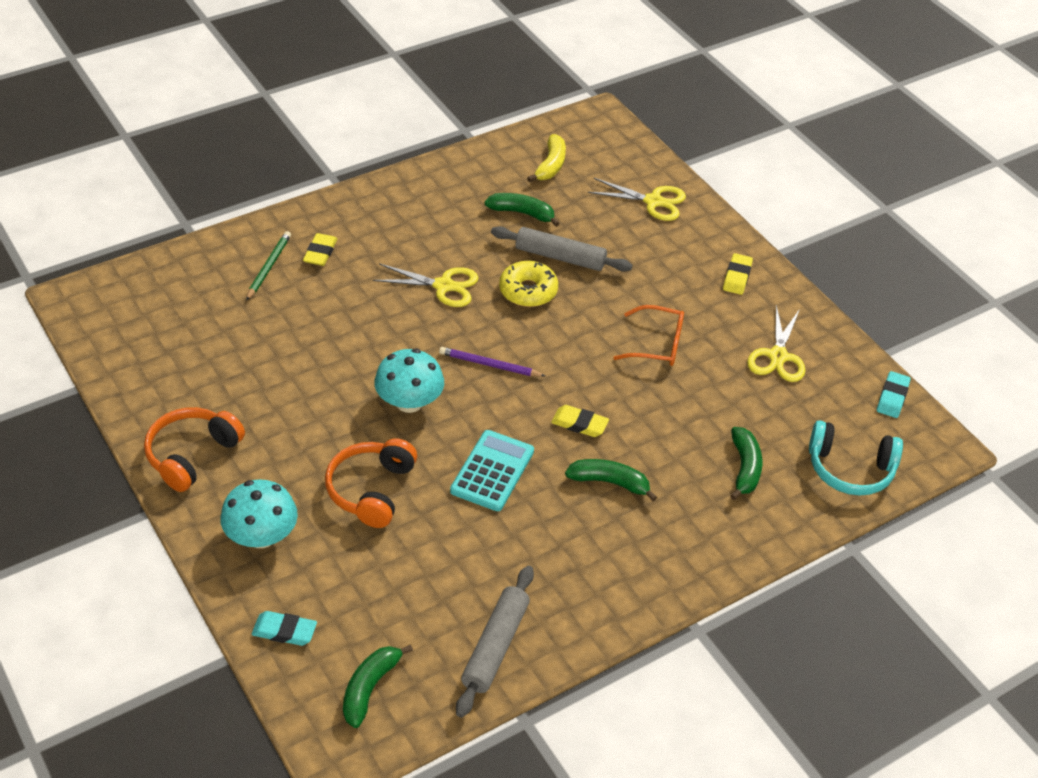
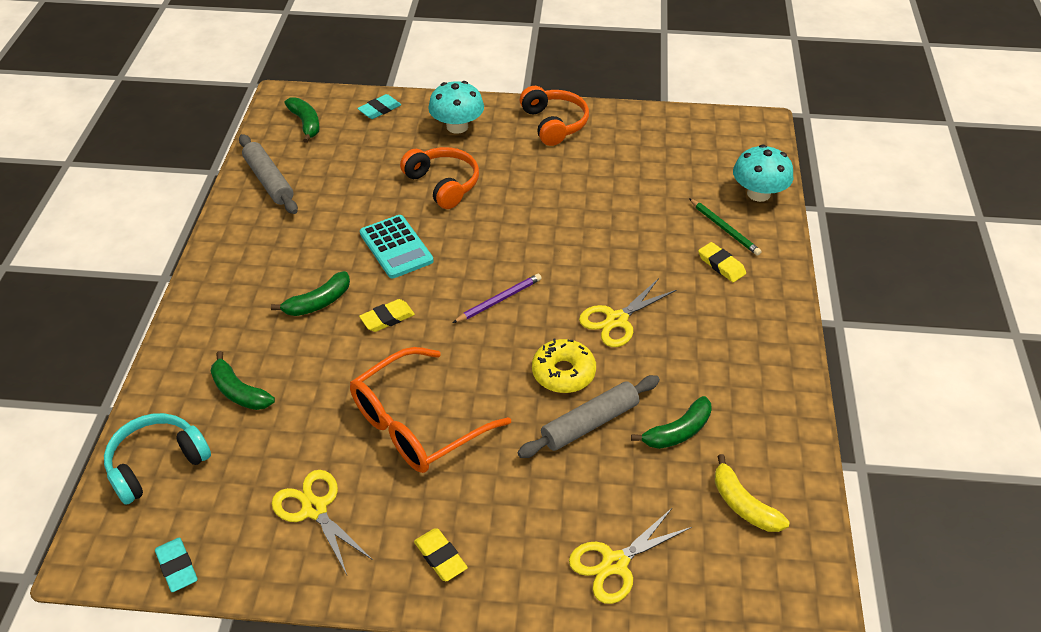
camera: 130 degrees right, 0 degrees up
(409, 402) = (503, 238): turquoise mushroom -> turquoise mushroom (758, 193)
(657, 344) = (417, 424): orange glasses -> orange glasses, size x1.66

